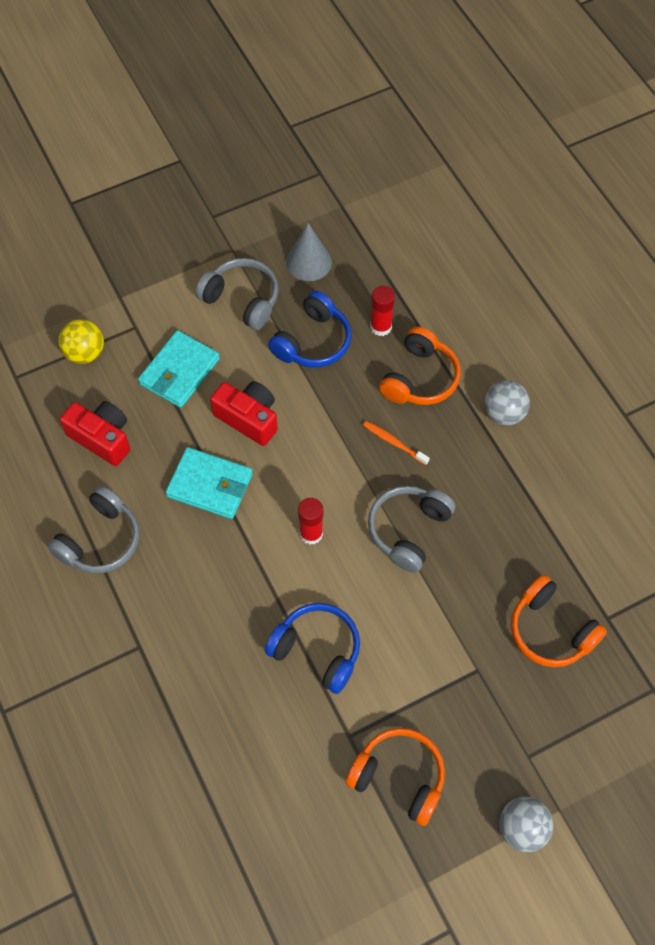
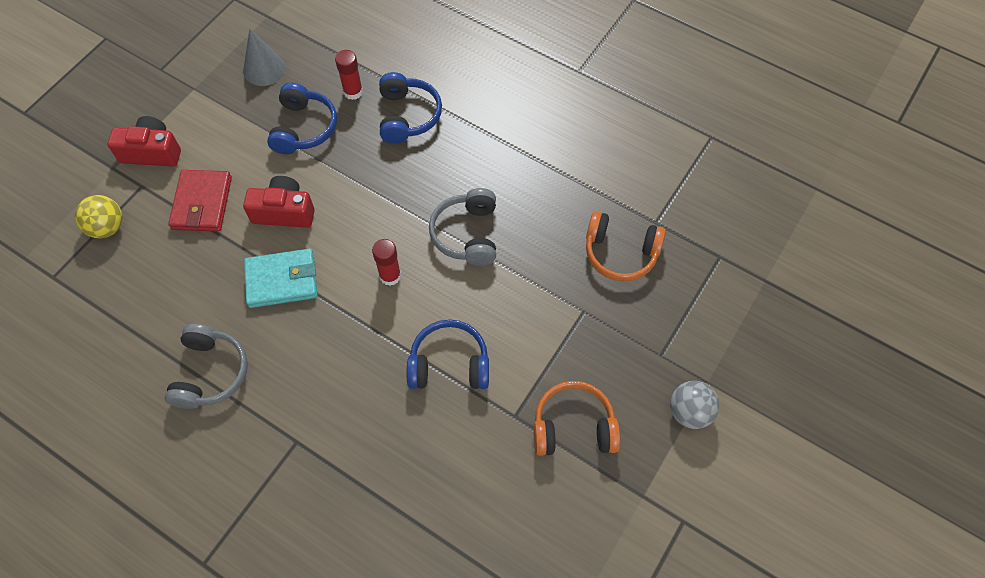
camera: 30 degrees left, 0 degrees up
(102, 438) = (163, 289): red camera -> red camera (152, 152)
(179, 372) = (202, 203): turquoise wallet -> red wallet
(242, 299) = (224, 122): grey headphones -> none
(393, 442) = (415, 173): orange toothbrush -> none
(420, 378) = (408, 116): orange headphones -> blue headphones
(503, 413) = (488, 112): grey ball -> none

